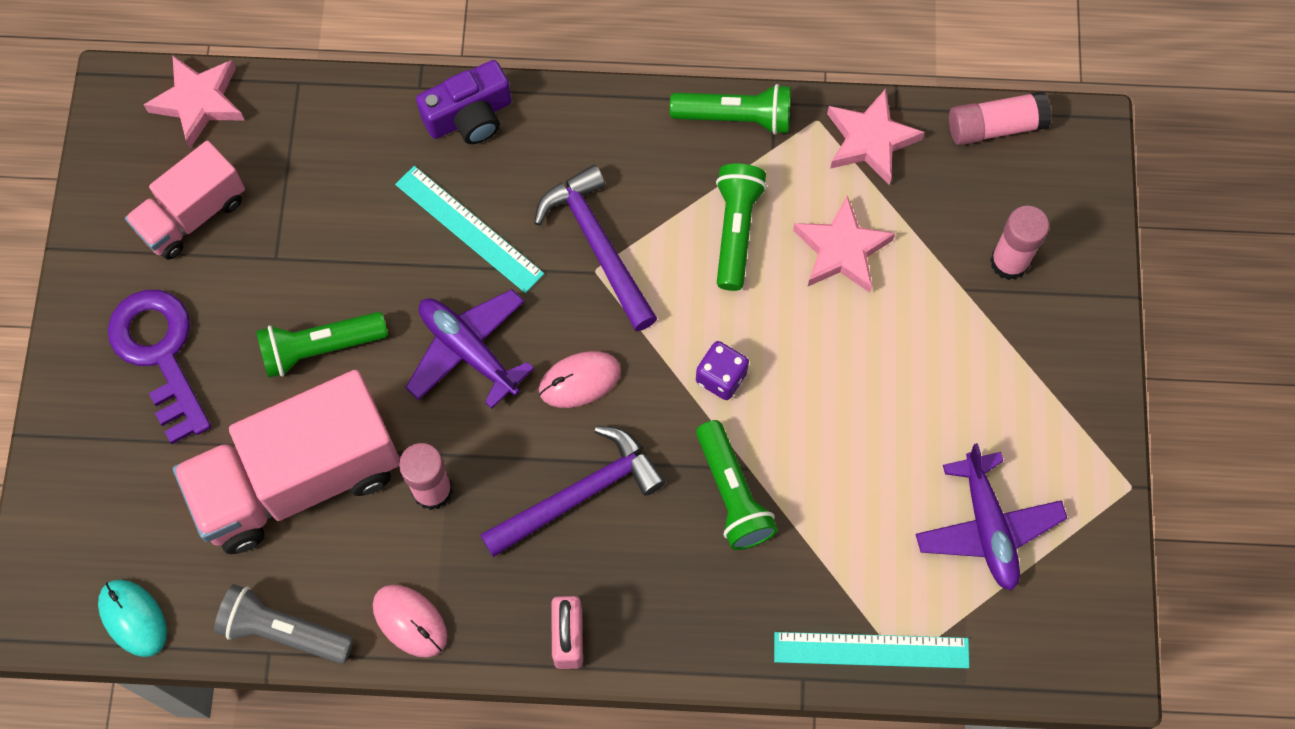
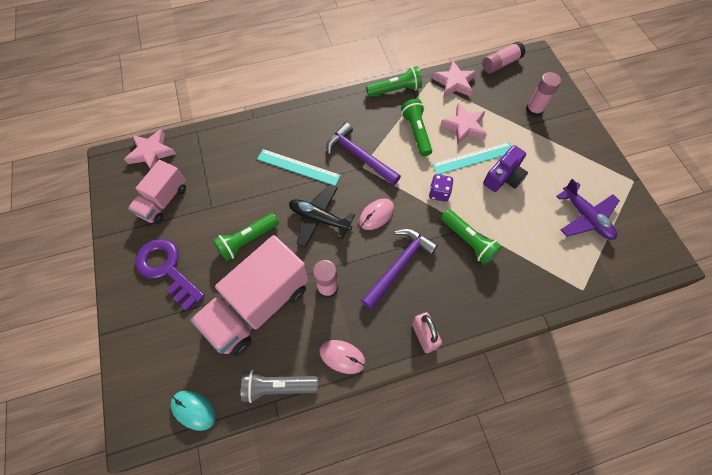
camera: 20 degrees left, 5 degrees down
(469, 351) = (319, 219): purple plane -> black plane
(470, 116) = (280, 122): purple camera -> purple camera (504, 177)
(871, 650) = (566, 289): turquoise ruler -> turquoise ruler (473, 158)

